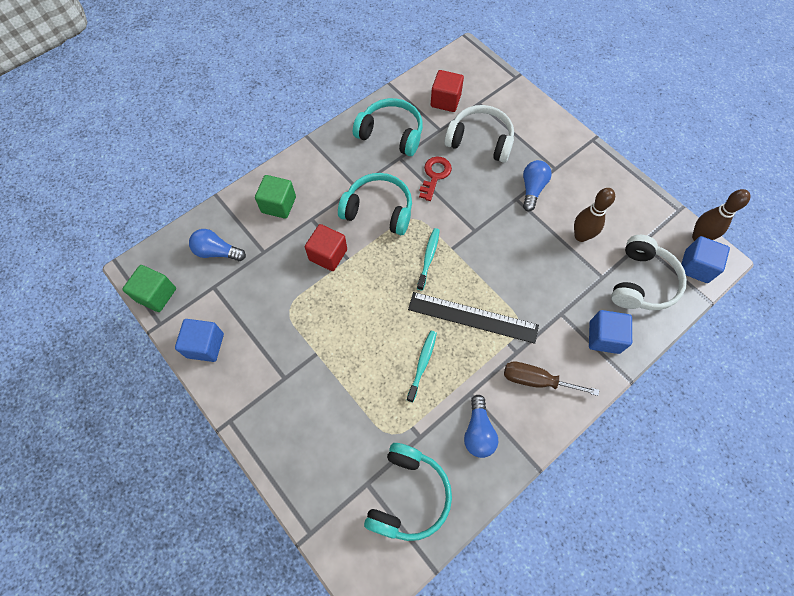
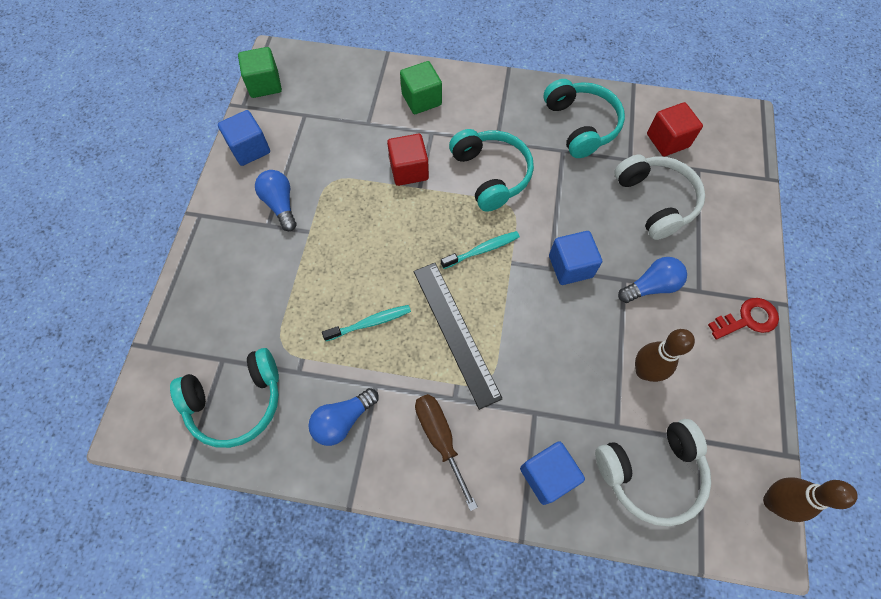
camera: 50 degrees right, 0 degrees up
(217, 252) = (337, 93): blue light bulb -> blue light bulb (280, 204)
(434, 175) = (574, 192): red key -> red key (747, 319)
(696, 266) = (731, 523): blue cube -> blue cube (570, 266)

